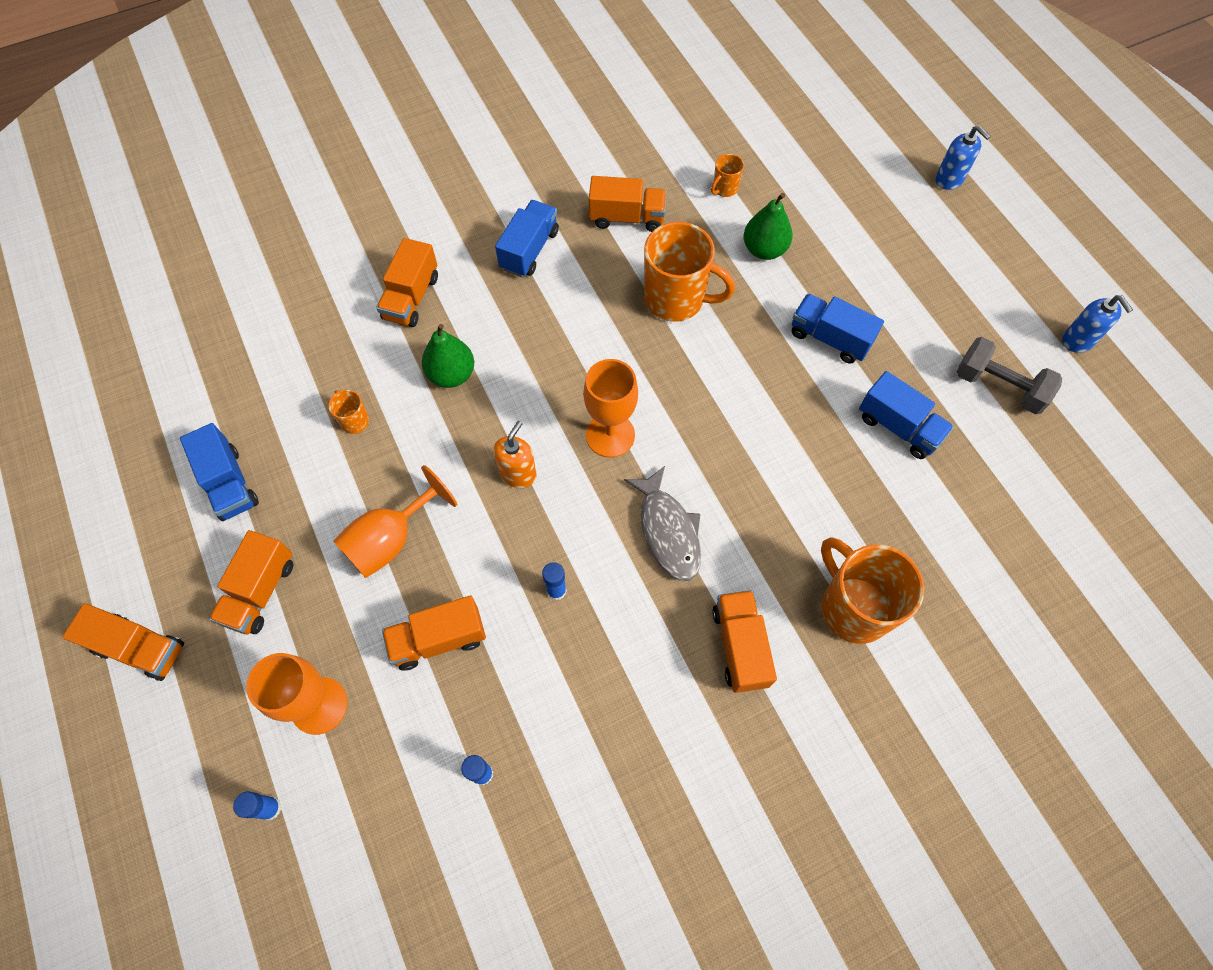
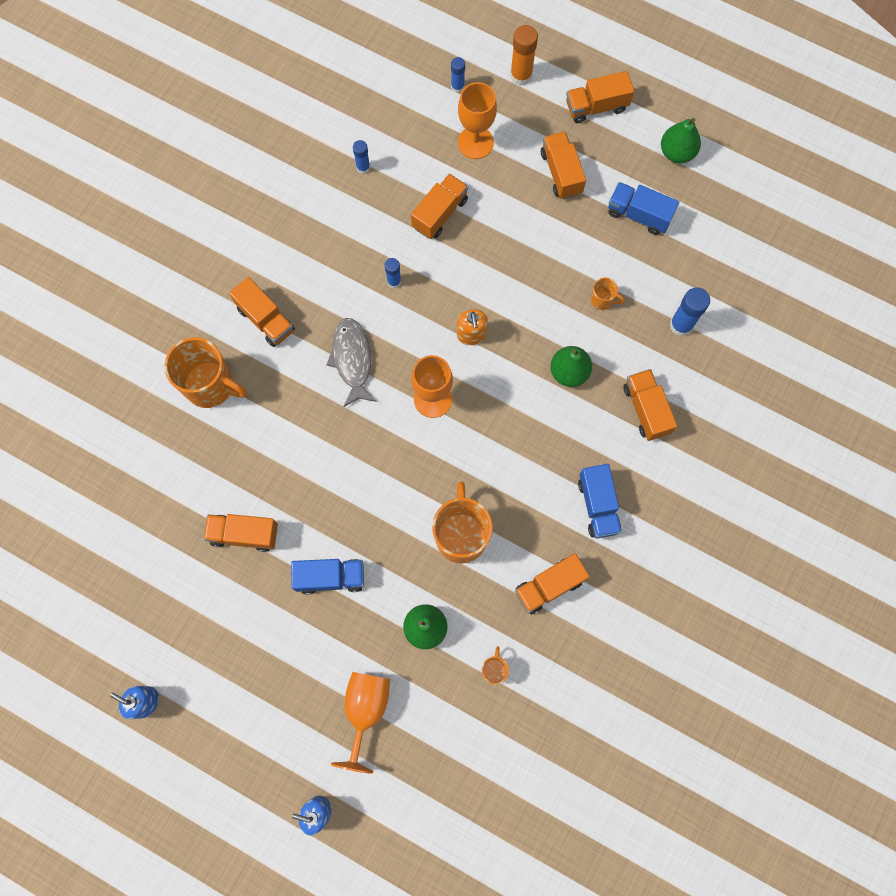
camera: 145 degrees right, 10 degrees up
(118, 525) = (677, 152): none -> green pear
(181, 763) = (521, 76): none -> orange glue stick
(304, 348) = (681, 325): none -> blue glue stick
(390, 540) = (514, 246): orange goblet -> orange goblet (365, 710)
(668, 531) = (352, 360): grey fish -> grey fish turned 45 degrees clockwise
(676, 300) = (461, 535): orange mug -> orange mug turned 105 degrees clockwise
(898, 427) = (244, 534): blue truck -> orange truck
(999, 386) = (188, 617): grey dumbbell -> none

